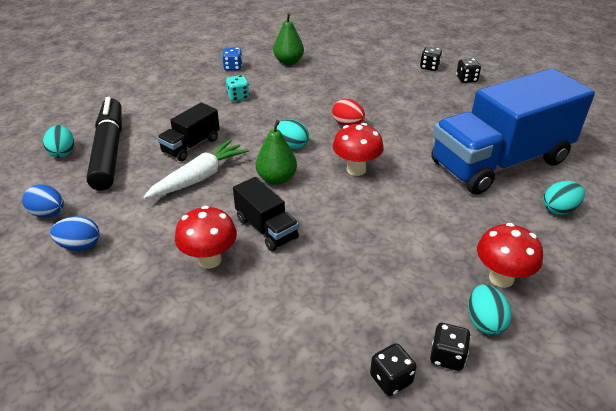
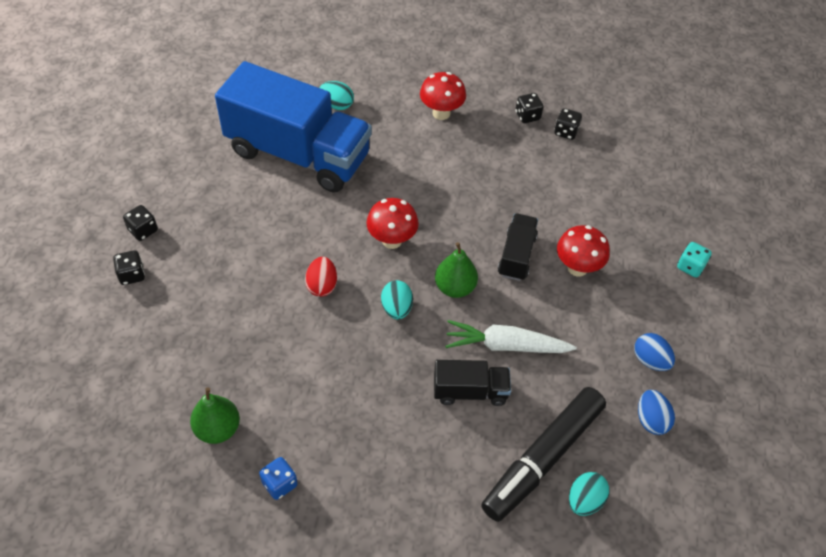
camera: 130 degrees left, 15 degrees up
(238, 97) = (347, 420): turquoise dice -> turquoise dice (690, 267)
(484, 322) = (486, 109): turquoise egg -> none

